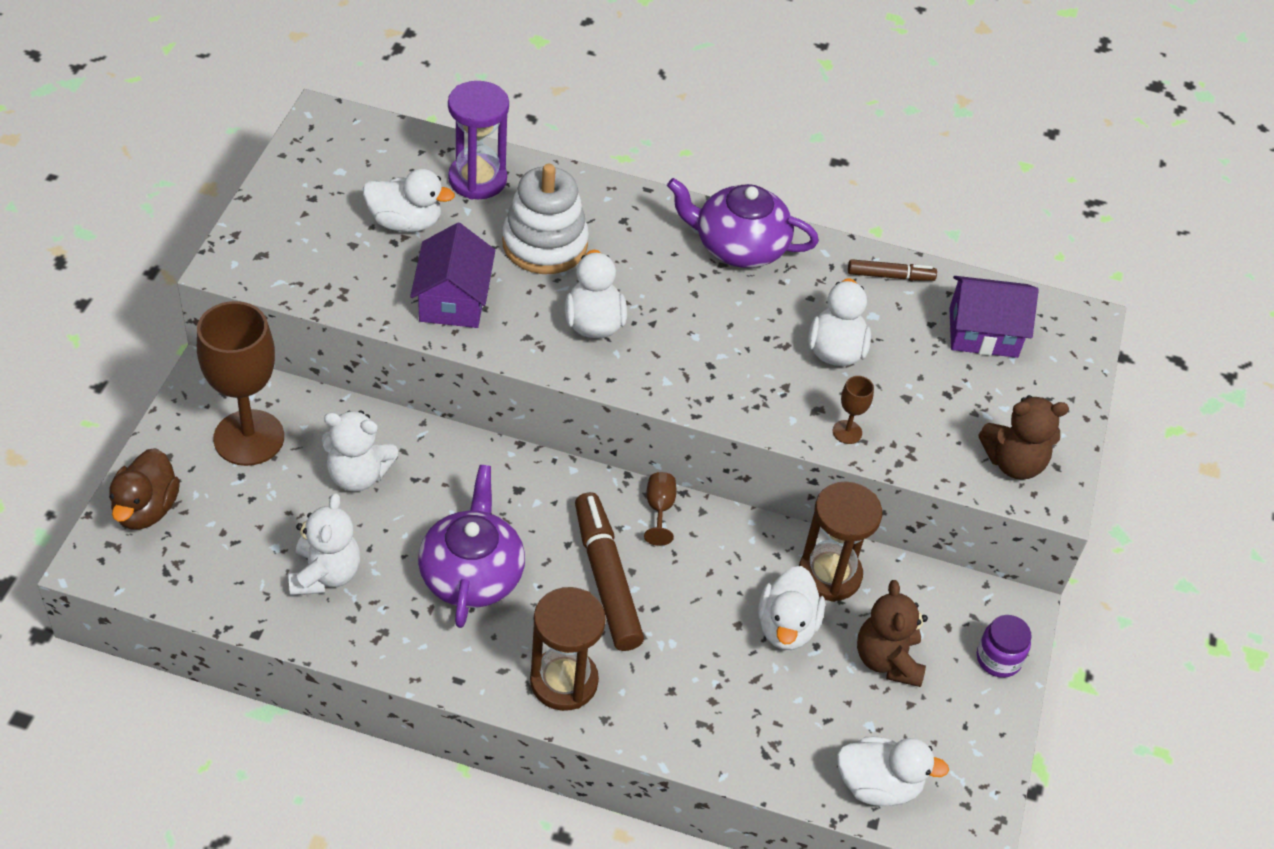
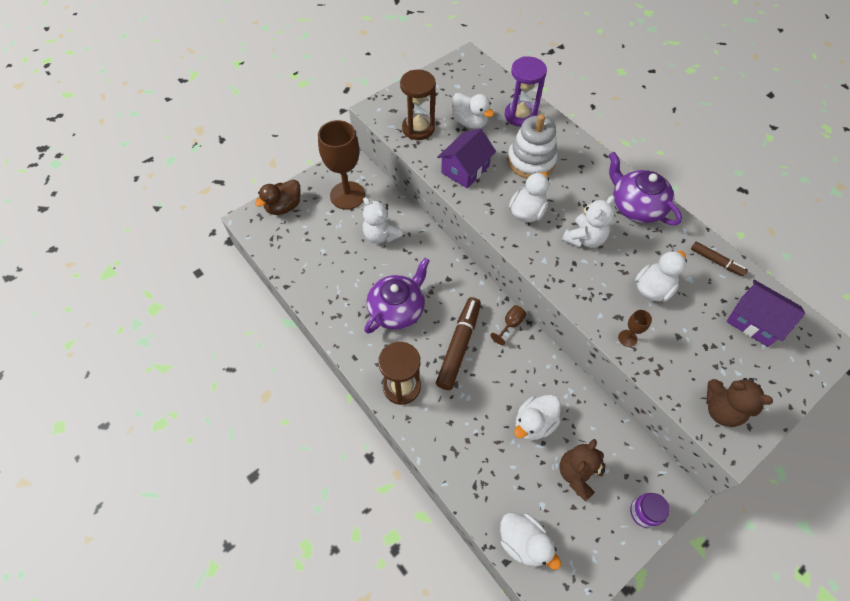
camera: 40 degrees right, 10 degrees up
(325, 574) = (334, 274): white teddy bear -> white teddy bear (584, 238)
(829, 575) = (577, 408): brown hourglass -> brown hourglass (418, 128)

